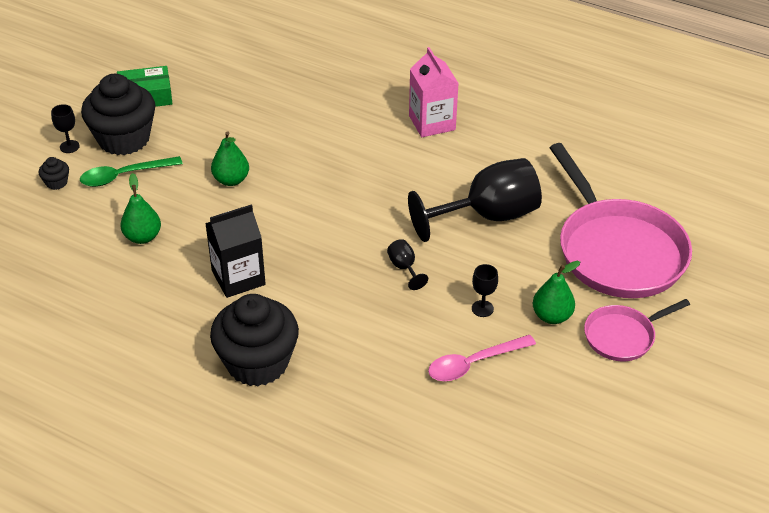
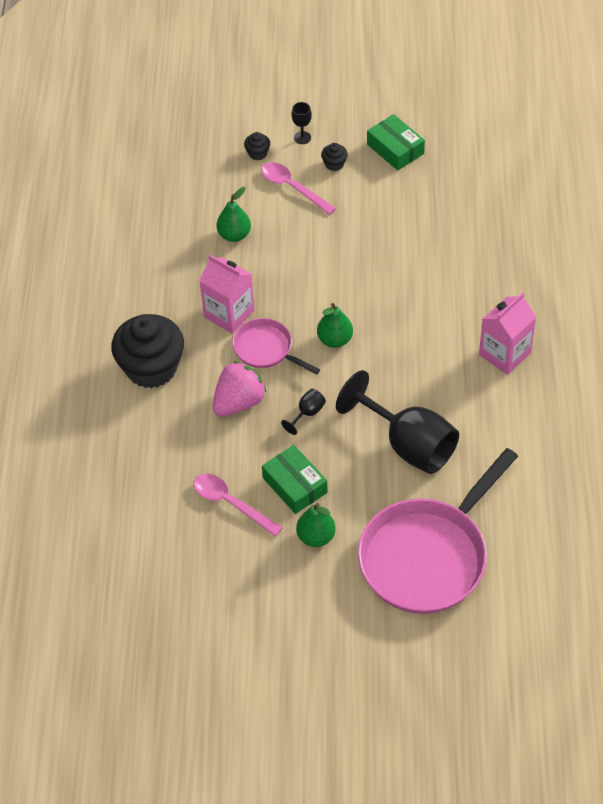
camera: 65 degrees right, 10 degrees up
(124, 139) = (334, 164): black cupcake -> black cupcake, size x0.40
(124, 176) = (292, 188): green spoon -> pink spoon
(231, 180) = (333, 254): green pear -> green pear (335, 340)
(238, 278) = (229, 314): black carton -> pink carton
(354, 311) = (239, 402): none -> pink strawberry
(482, 308) = (294, 485): black goblet -> green box
(623, 336) = (324, 596): pink pan -> pink pan (266, 349)

